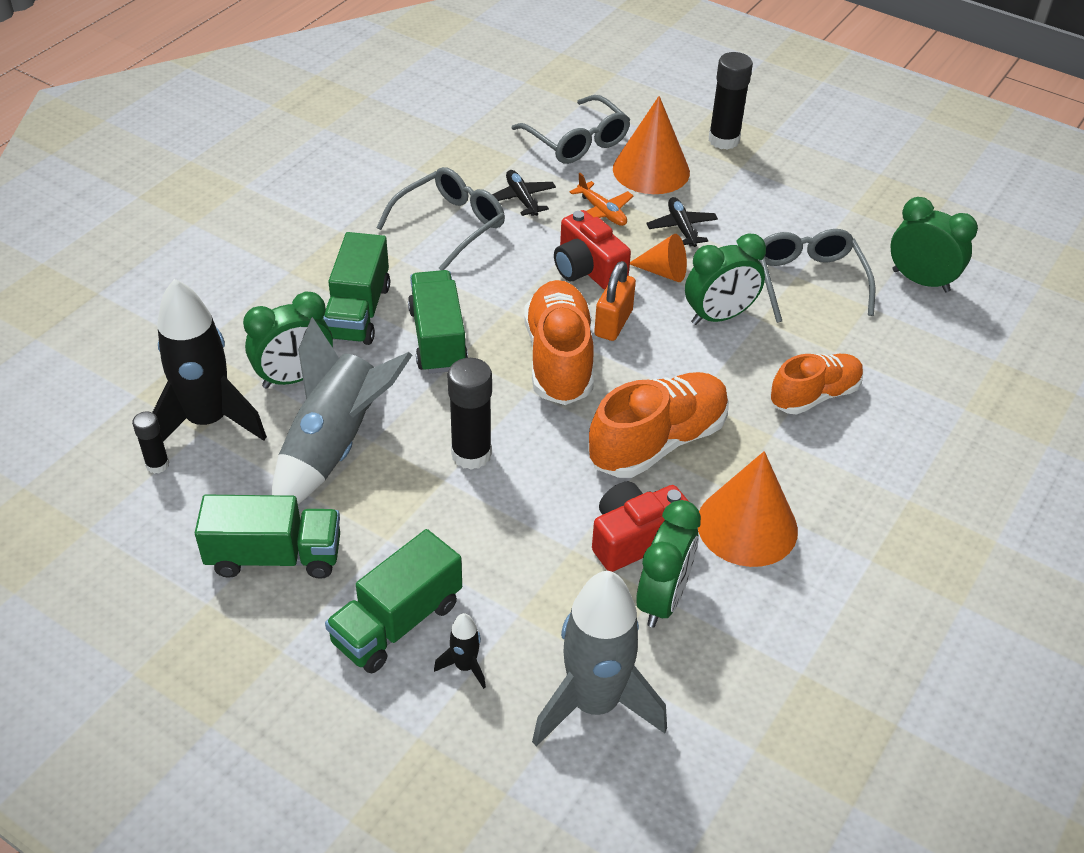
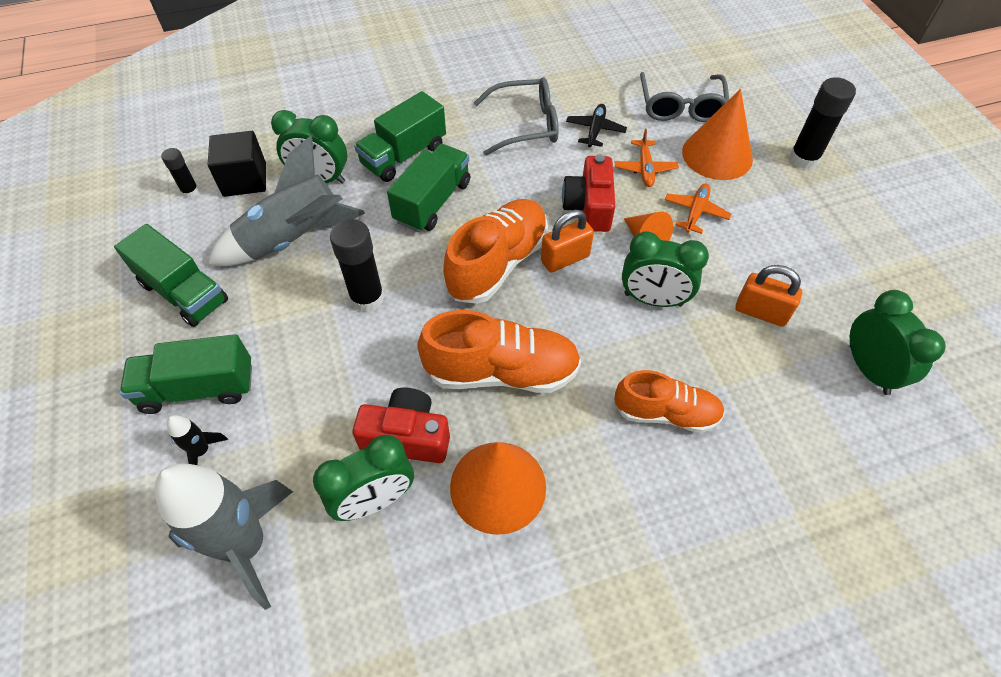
camera: 40 degrees right, 10 degrees up
(208, 421) = (244, 179): black rocket -> black cube
(681, 228) = (695, 212): black plane -> orange plane
(808, 281) = (760, 312): grey glasses -> orange padlock

